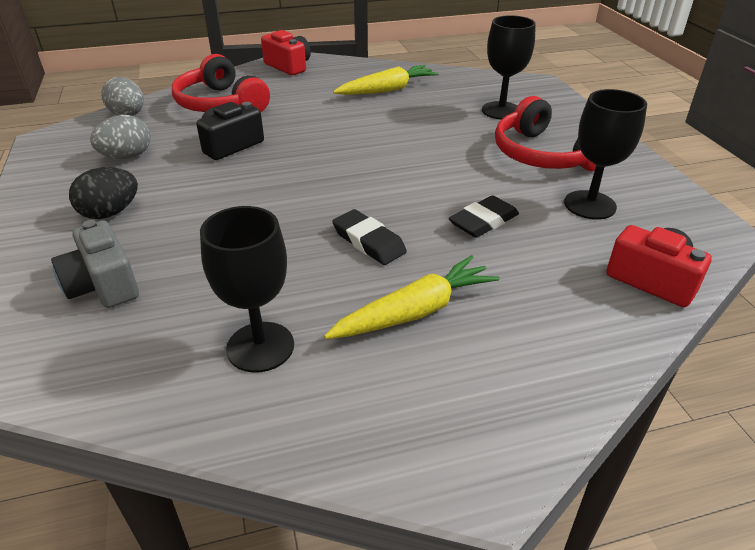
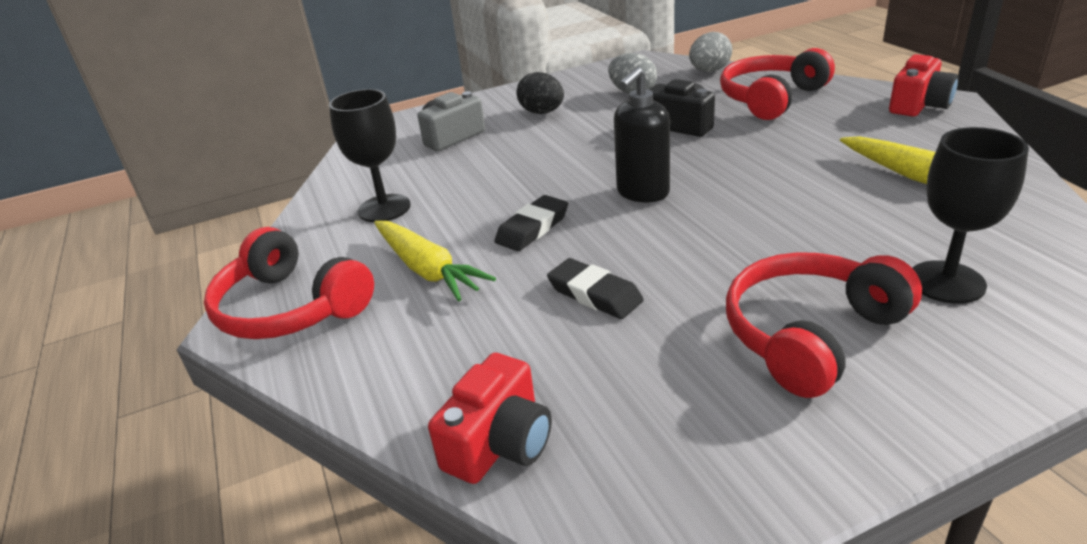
camera: 85 degrees right, 5 degrees down
(340, 181) = (642, 193): none -> black soap dispenser
(457, 425) = (290, 307): none -> red headphones
(590, 205) = (674, 385): black goblet -> none

